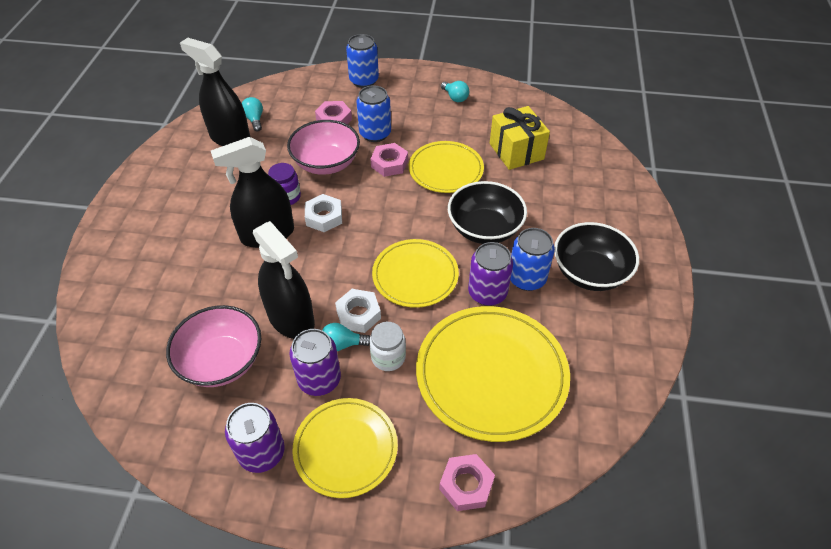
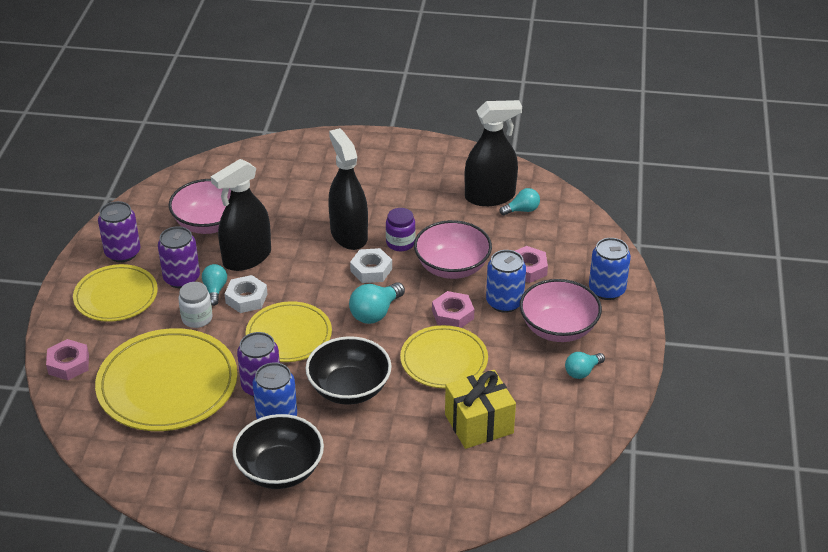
camera: 90 degrees right, 10 degrees down
(230, 138) = (490, 196): black spray bottle -> black spray bottle turned 45 degrees clockwise
(385, 213) = (375, 313): none -> turquoise light bulb
(407, 106) = (558, 328): none -> pink bowl

